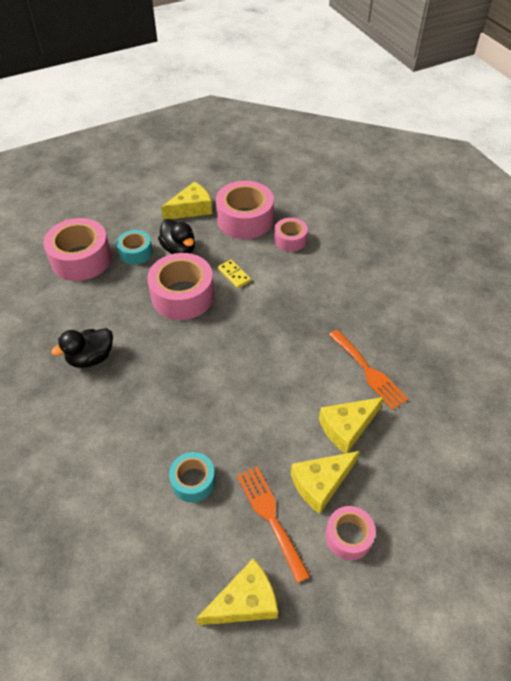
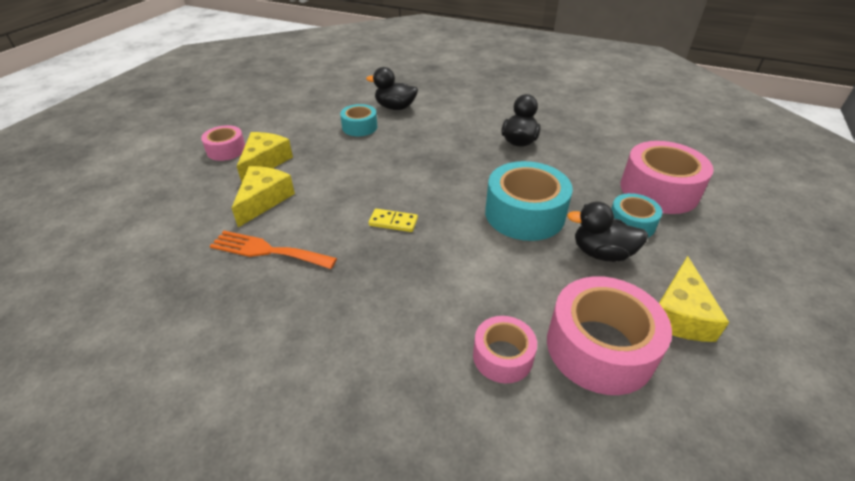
camera: 140 degrees right, 10 degrees down
(126, 493) = (395, 107): none -> black duck
(182, 295) = (524, 214): pink tape -> turquoise tape
(234, 275) = (507, 262): yellow domino -> yellow domino (393, 222)
(244, 601) = (279, 107): yellow cheese -> none
(270, 517) = (290, 136): orange fork -> none

